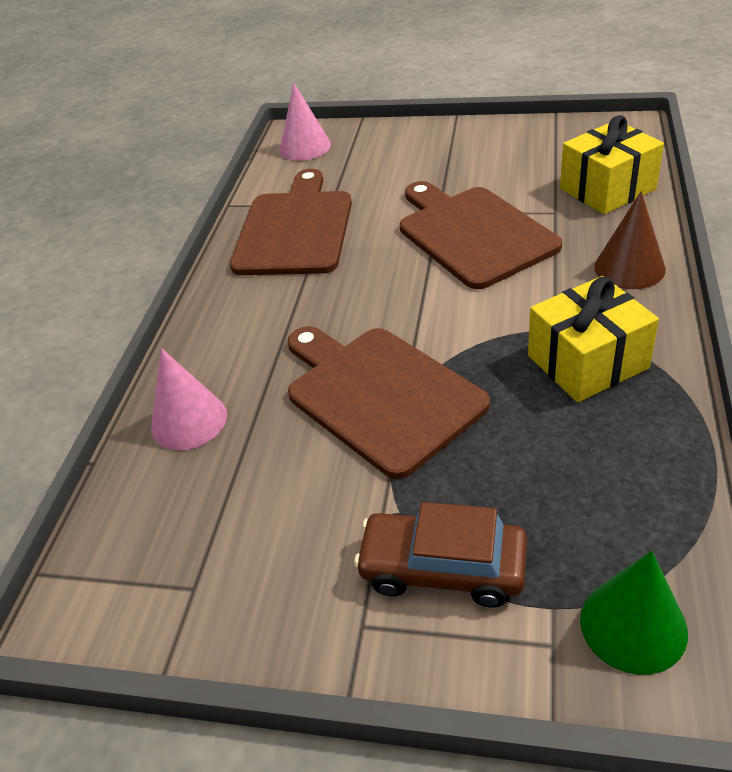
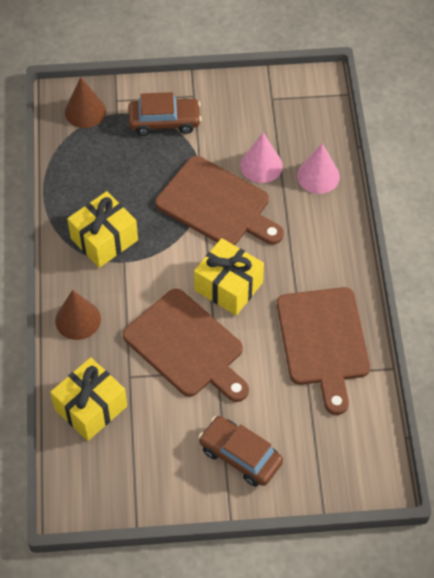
camera: 160 degrees right, 15 degrees up
(305, 147) = (361, 458): pink cone -> pink cone (261, 165)
(397, 289) = (228, 286): none -> yellow gift
(432, 151) = (240, 456): none -> brown car
(633, 625) = (85, 111): green cone -> brown cone

